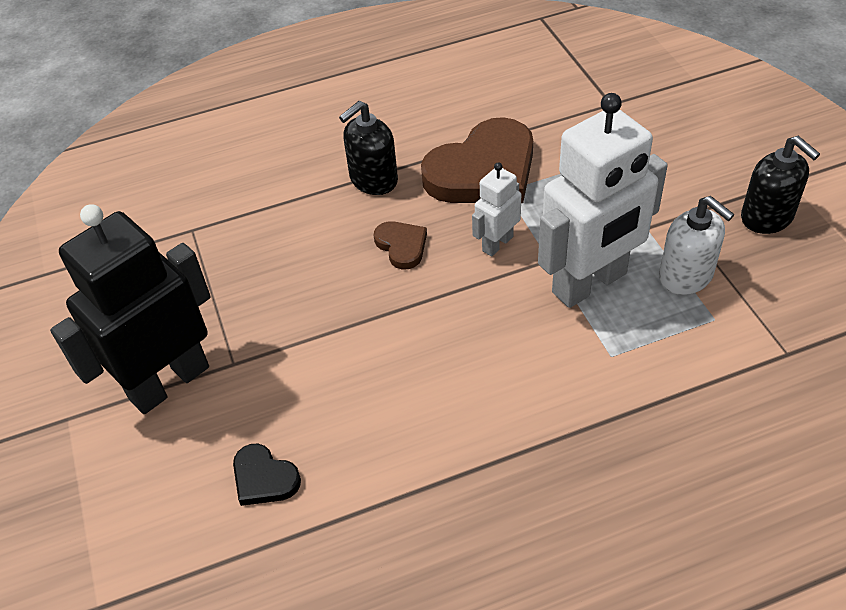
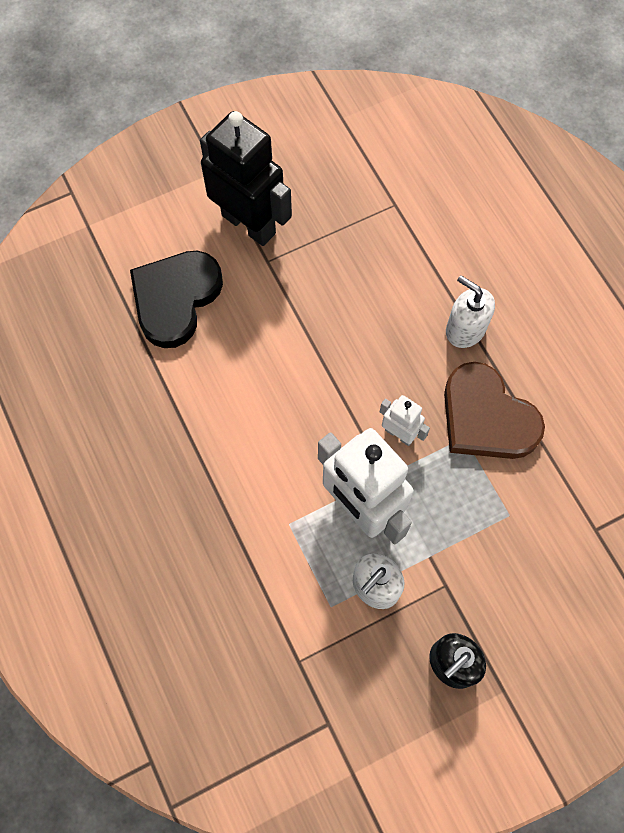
camera: 80 degrees right, 20 degrees up
(264, 478) = (175, 299): black heart -> black heart, size x2.14
(373, 180) = (465, 329): black soap dispenser -> white soap dispenser
(401, 246) = (390, 360): brown heart -> none

